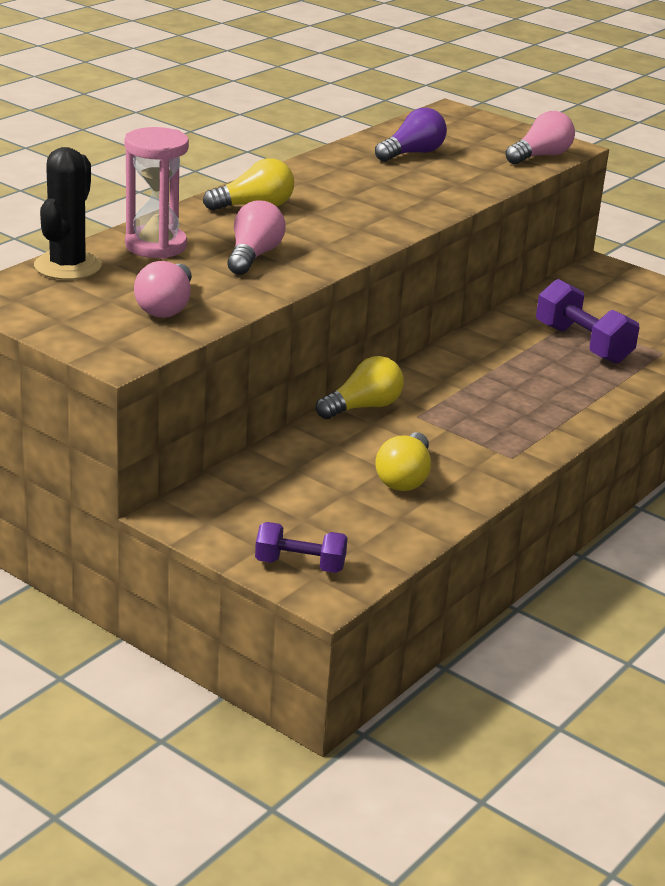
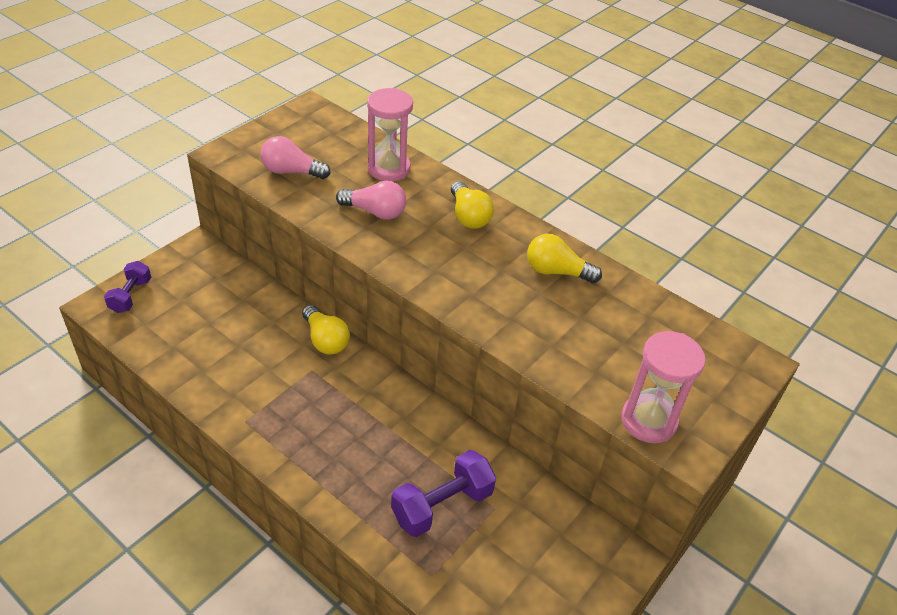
camera: 90 degrees right, 15 degrees up
(67, 266) = (353, 134): black cactus -> none
(405, 478) = (223, 354): yellow light bulb -> yellow light bulb (556, 272)
(412, 153) = (619, 319): purple light bulb -> none
(540, 156) = (648, 421): pink light bulb -> pink hourglass

